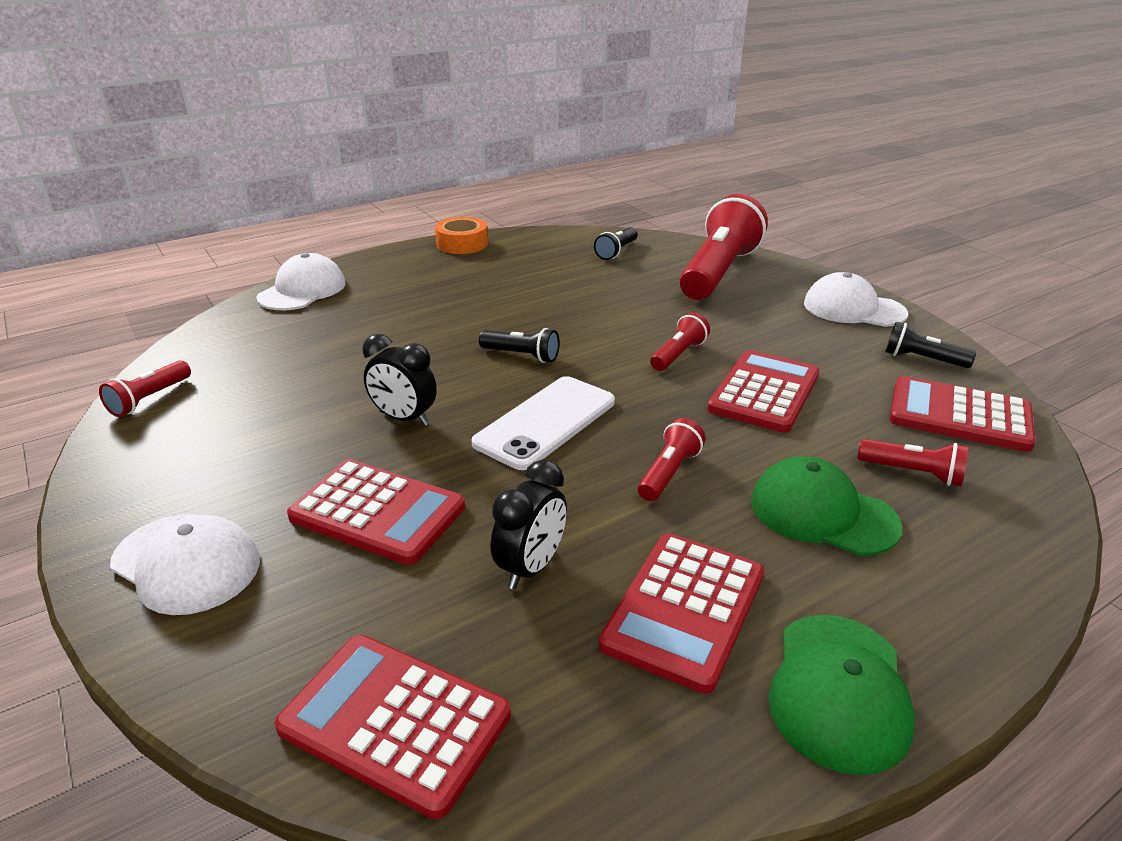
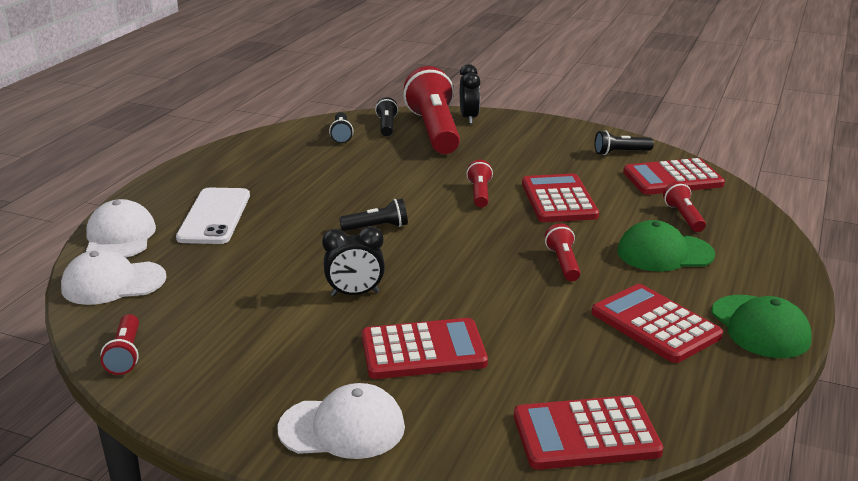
camera: 35 degrees left, 5 degrees down
(462, 244) = (205, 161): orange tape -> none
(531, 567) = (554, 339): black clock -> black clock (469, 118)
(546, 422) = (453, 262): white phone -> white phone (214, 216)
(674, 254) = (386, 126): none -> black flashlight
(684, 609) = (655, 324): red calculator -> red calculator turned 150 degrees clockwise
(853, 309) = (548, 132): white cap -> white cap (113, 283)
(913, 473) = (683, 217): red flashlight -> red flashlight turned 90 degrees counterclockwise

